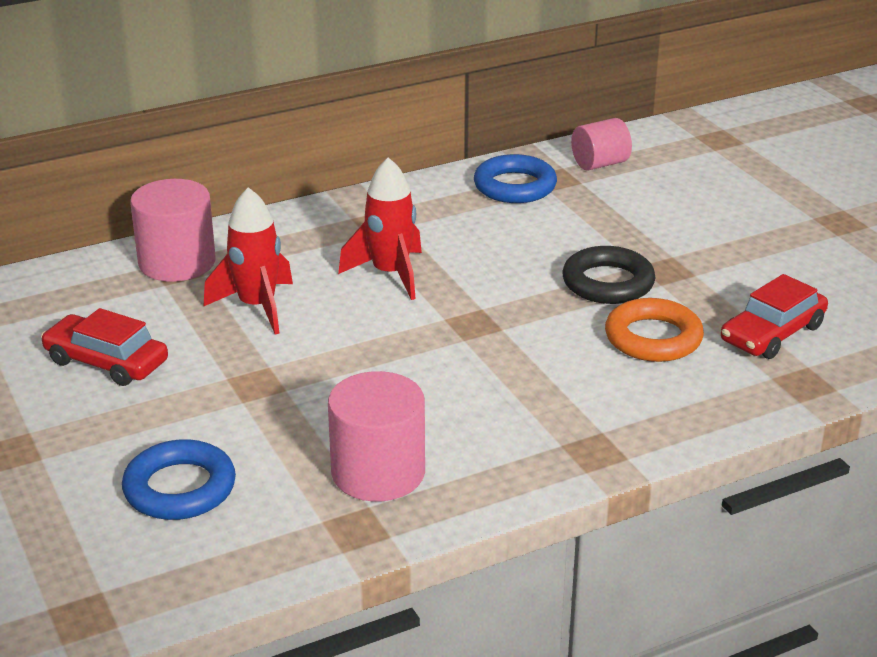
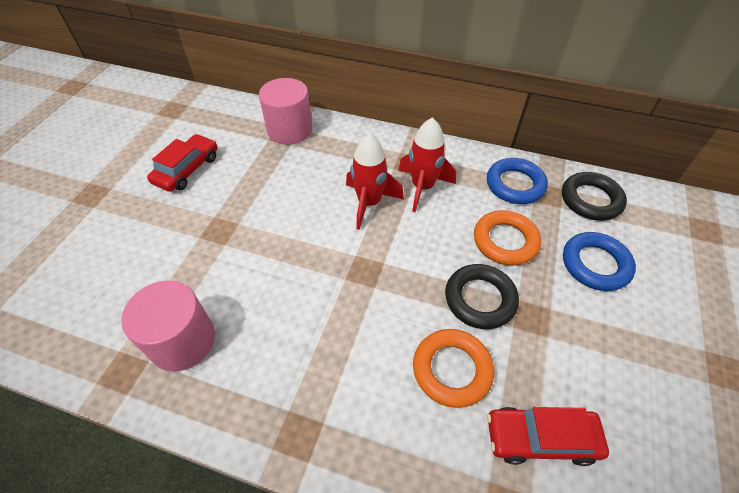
camera: 45 degrees right, 20 degrees up
(106, 362) = (187, 169): red car -> red car turned 45 degrees clockwise
(180, 488) = (105, 271): blue ring -> blue ring (595, 264)
(257, 307) = (284, 181): red rocket -> red rocket (422, 187)
(569, 232) = (505, 241): none -> orange ring
(600, 164) = (590, 200): pink cylinder -> black ring

